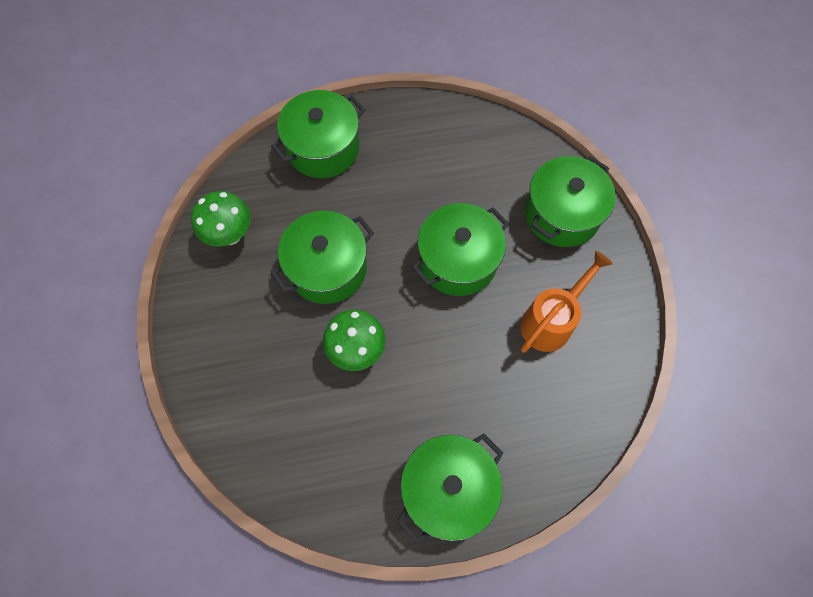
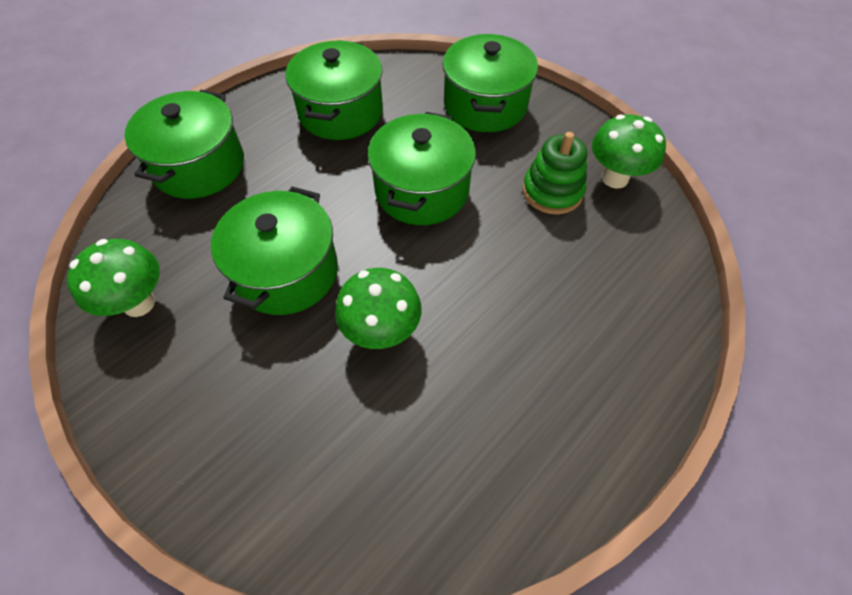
camera: 35 degrees left, 10 degrees down
(448, 489) = (594, 408): green pot -> green pot (341, 112)
(551, 321) = (552, 191): orange watering can -> green stacking toy
(608, 340) = (615, 178): none -> green mushroom

